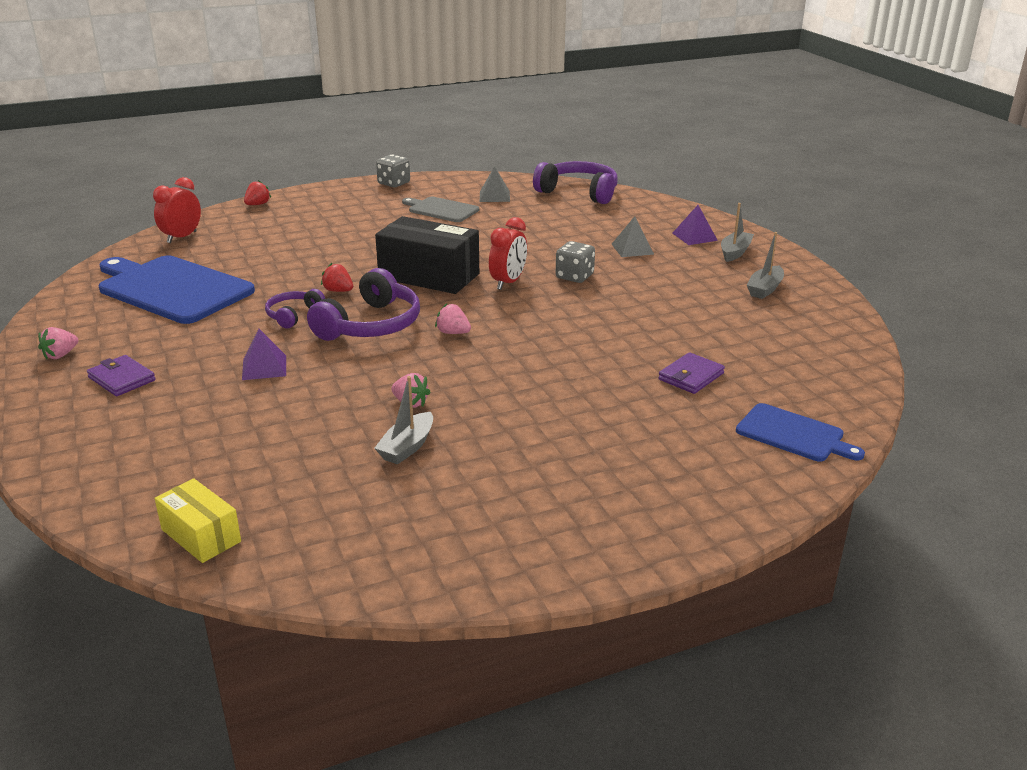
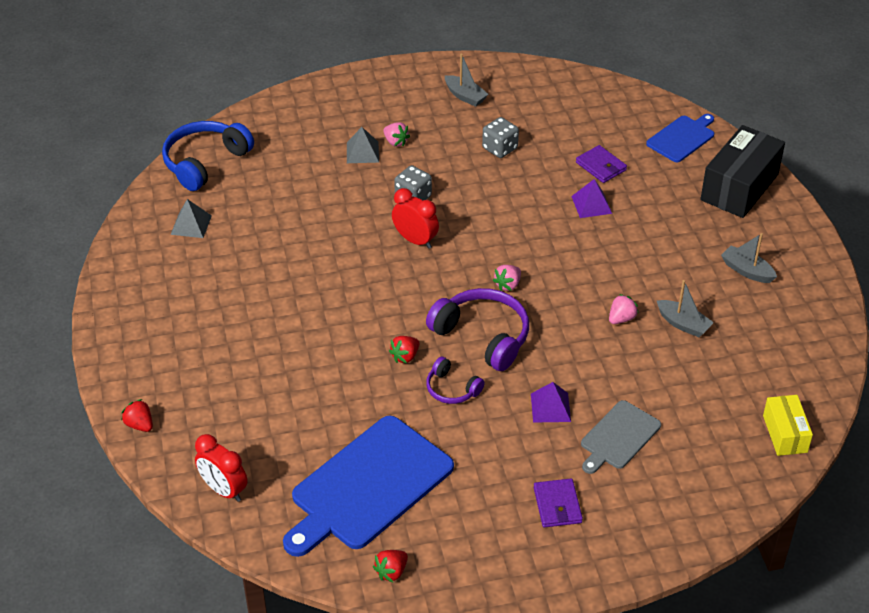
camera: 80 degrees left, 15 degrees up
(60, 355) = (503, 559): pink strawberry -> pink strawberry (395, 142)
(67, 306) = (391, 572): none -> red strawberry
(121, 379) = (557, 505): purple wallet -> purple wallet turned 60 degrees counterclockwise
(201, 535) = (784, 434): yellow box -> yellow box turned 60 degrees counterclockwise
(394, 183) = (115, 302): grey dice -> grey dice (500, 148)
(429, 276) = (387, 291): black box -> black box (739, 187)
(441, 209) = (216, 269): grey cutting board -> grey cutting board (618, 437)
(579, 192) = (205, 162): purple headphones -> blue headphones
(694, 236) = (346, 109): purple pyramid -> purple pyramid (591, 204)
(735, 252) = (388, 94): grey boat -> grey boat (747, 271)

